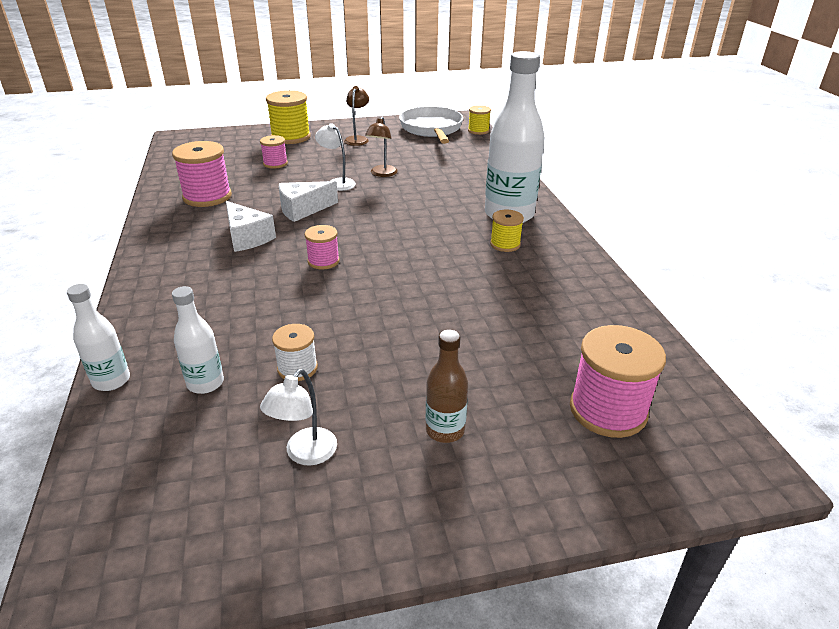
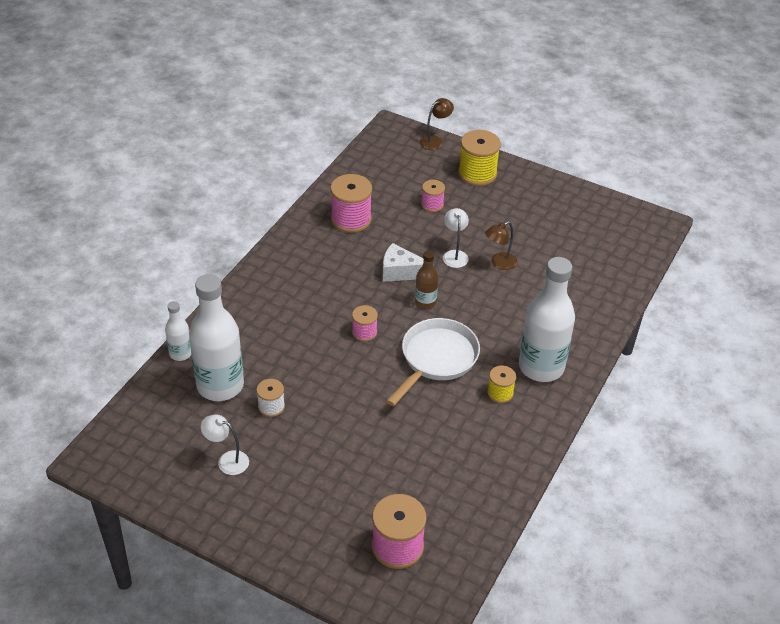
camera: 40 degrees right, 10 degrees up
(205, 383) = (220, 385): white bottle -> white bottle, size x2.03
(247, 237) = (339, 280): white cheese -> none
(305, 454) = (227, 460): white lamp -> white lamp turned 45 degrees clockwise
(357, 139) = (529, 206): brown lamp -> brown lamp (435, 141)
(431, 129) = (609, 226): white pan -> white pan (436, 359)
(445, 430) = (302, 495): brown bottle -> brown bottle (425, 302)
(478, 131) = (650, 251): yellow spool -> none

